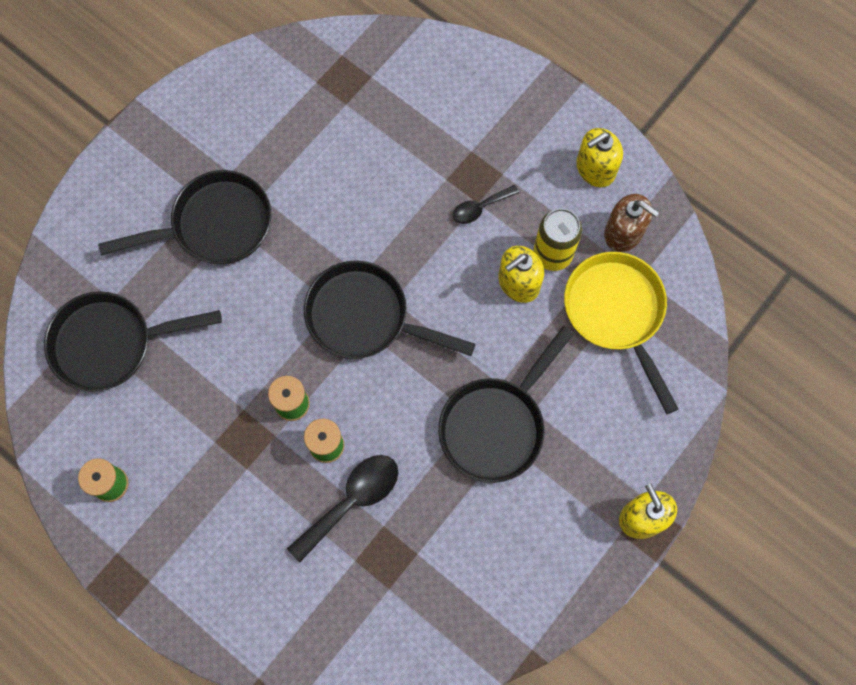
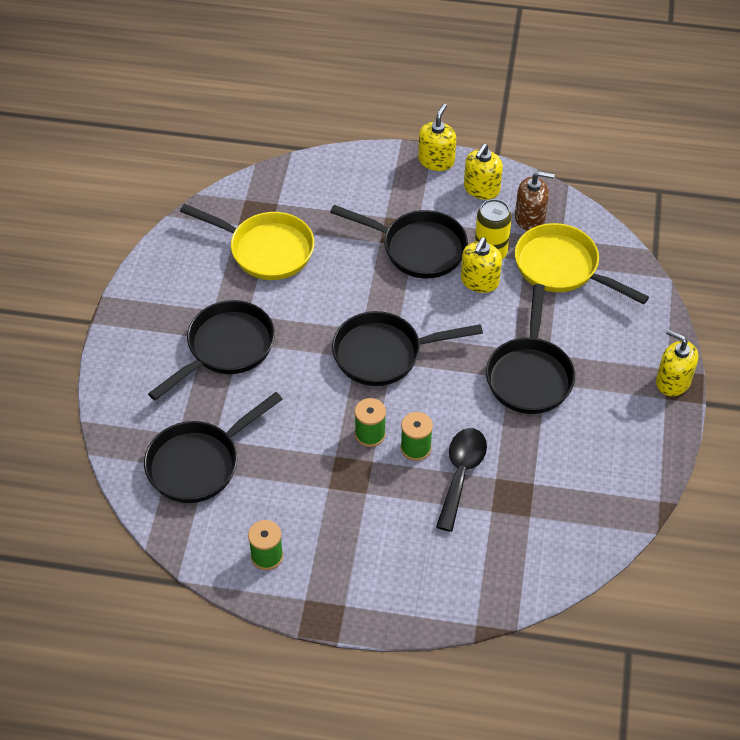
camera: 30 degrees left, 20 degrees down
(325, 127) = (265, 249): none -> yellow pan
(480, 208) = (417, 248): black spoon -> black pan
(570, 107) = (436, 160): none -> yellow soap dispenser

